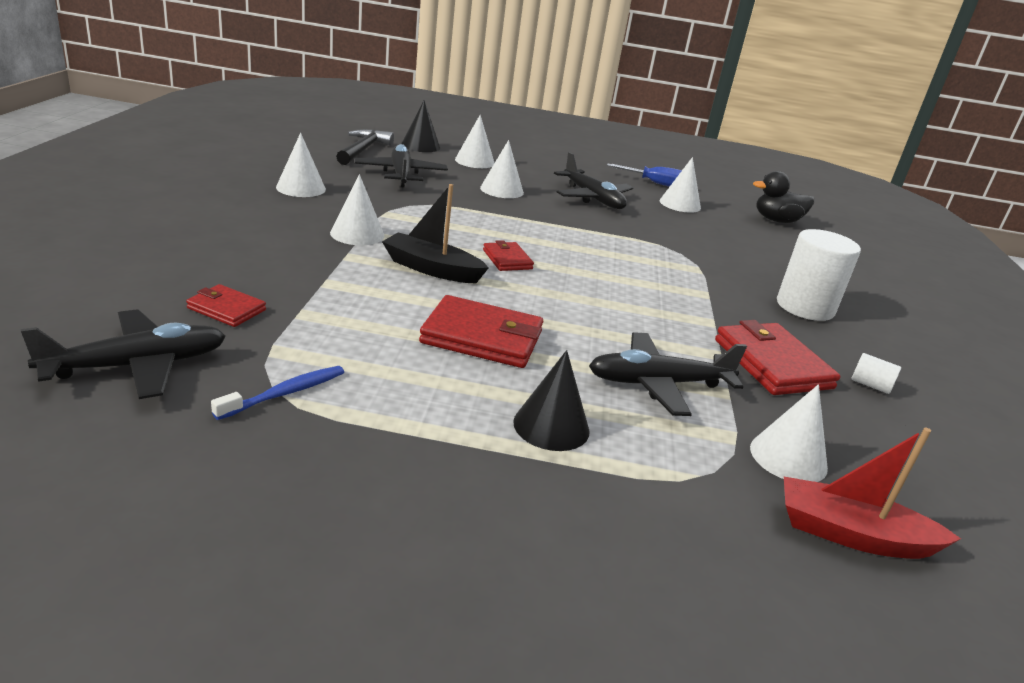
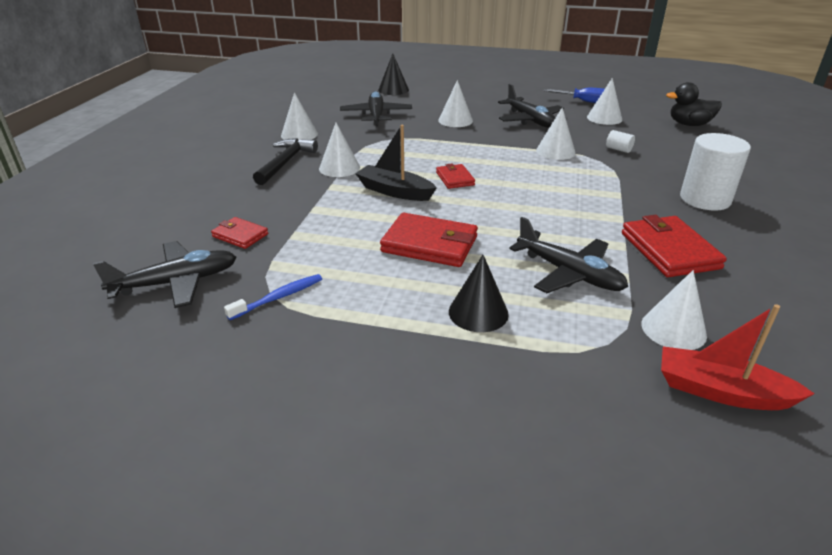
camera: 10 degrees right, 5 degrees up
(363, 150) = (348, 98): black hammer -> black hammer (285, 162)
(474, 161) = (435, 98): white cone -> white cone (555, 151)
(658, 384) = (569, 273): black plane -> black plane turned 135 degrees counterclockwise
(870, 385) = (755, 264): white cylinder -> white cylinder (618, 149)

